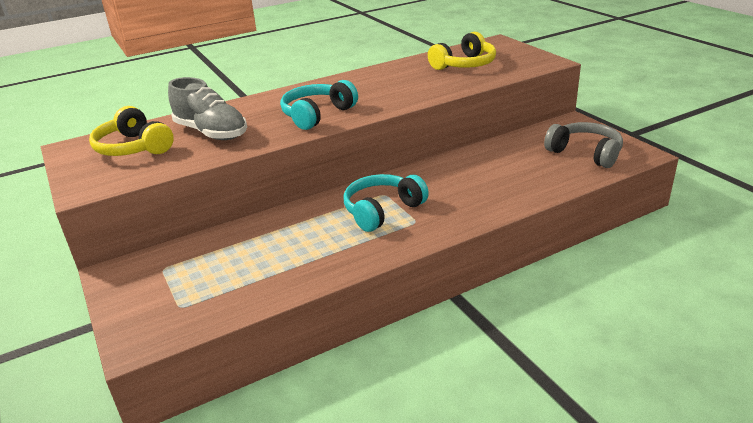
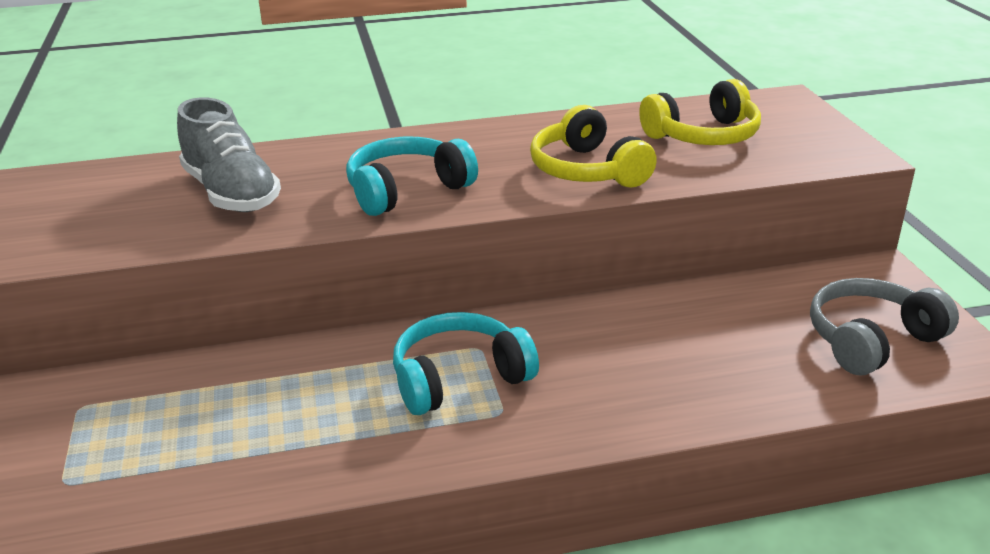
camera: 15 degrees right, 0 degrees up
(133, 147) = (108, 198): yellow headphones -> yellow headphones (587, 170)
(585, 153) = (871, 340): grey headphones -> grey headphones turned 90 degrees counterclockwise

